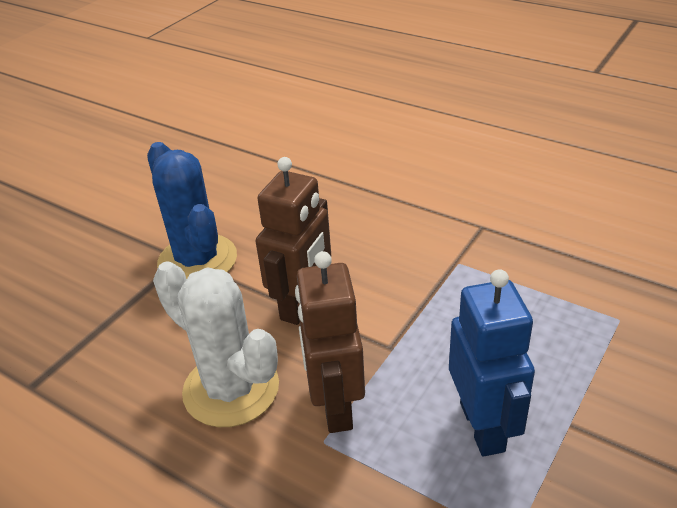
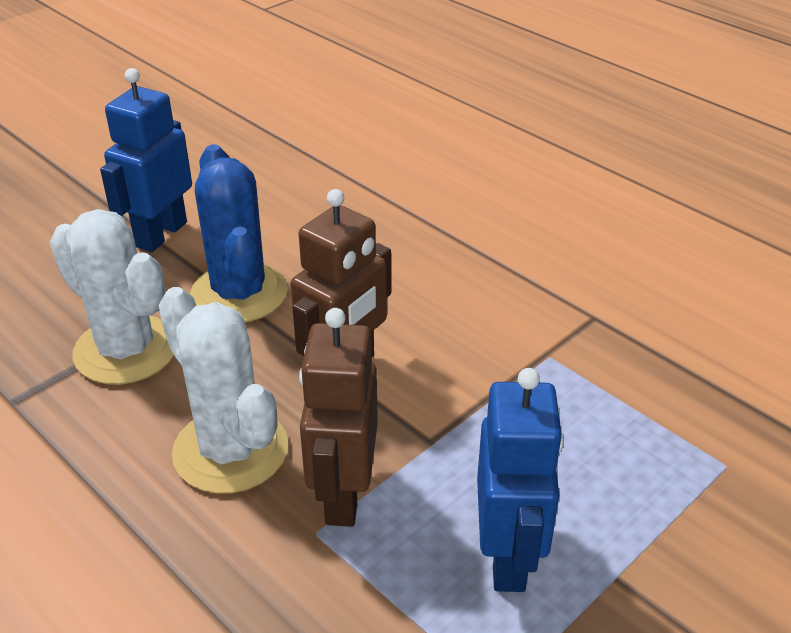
camera: 10 degrees right, 0 degrees up
(117, 225) = (161, 234): none -> blue robot
(117, 324) = (126, 350): none -> white cactus

